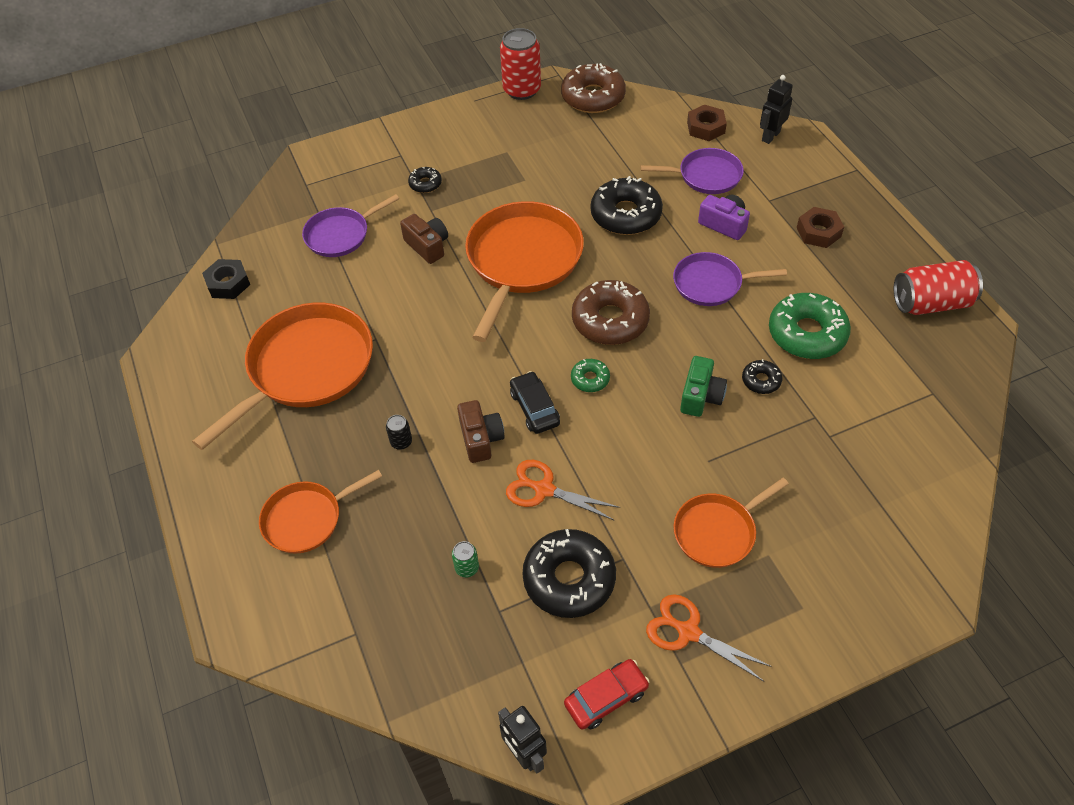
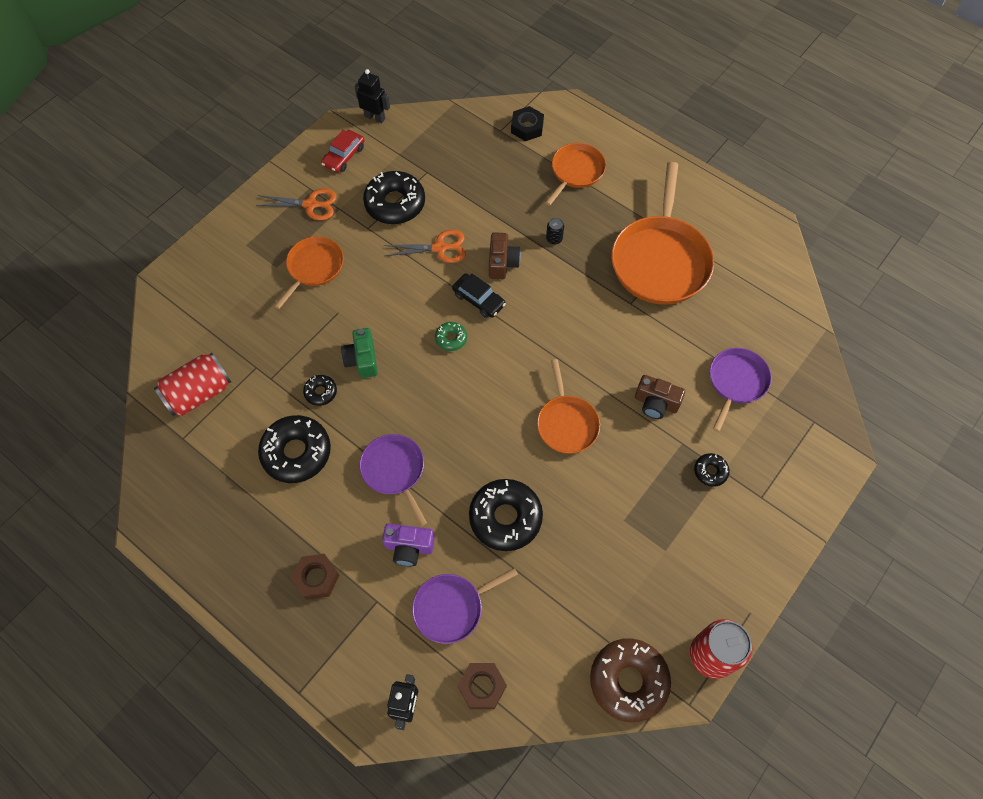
camera: 150 degrees right, 10 degrees up
(228, 283) = (781, 299): black nut -> black nut (527, 127)
(467, 568) = (460, 185): green can -> none
(481, 439) = (502, 263): brown camera -> brown camera turned 135 degrees counterclockwise
(522, 261) = (566, 423): orange pan -> orange pan, size x0.56
(610, 320) = (462, 396): brown donut -> none
(711, 283) = (394, 470): purple pan -> purple pan turned 90 degrees counterclockwise
(807, 334) = (296, 453): green donut -> black donut
(931, 303) = (195, 533): red can -> red can (199, 393)

